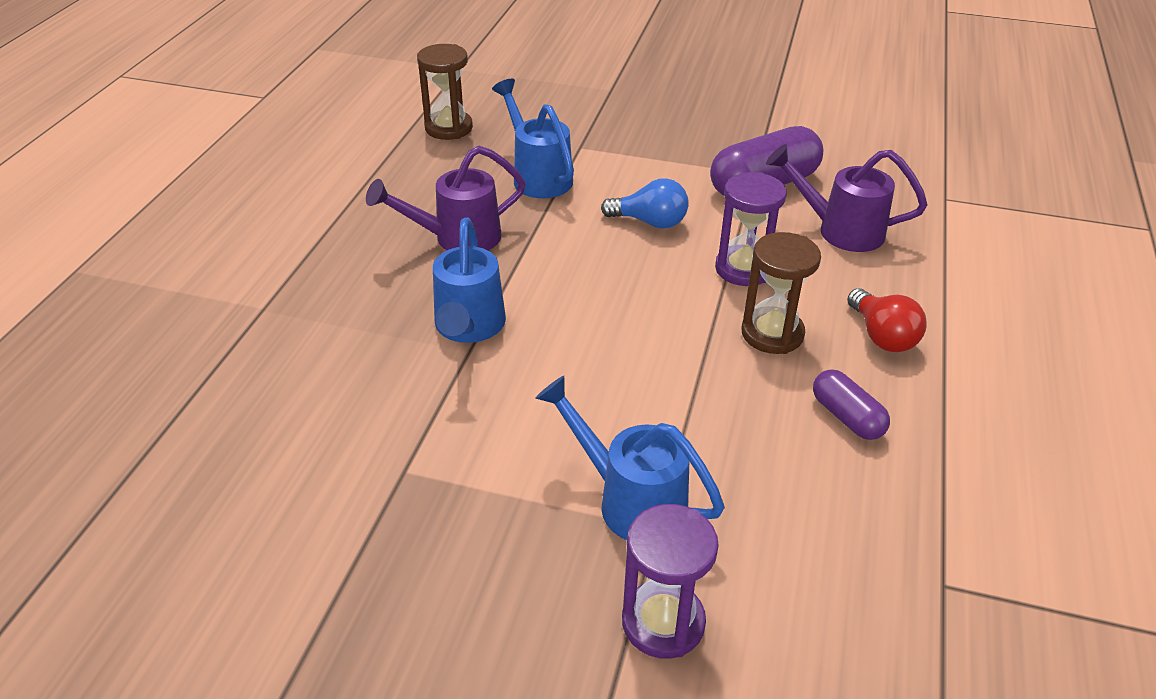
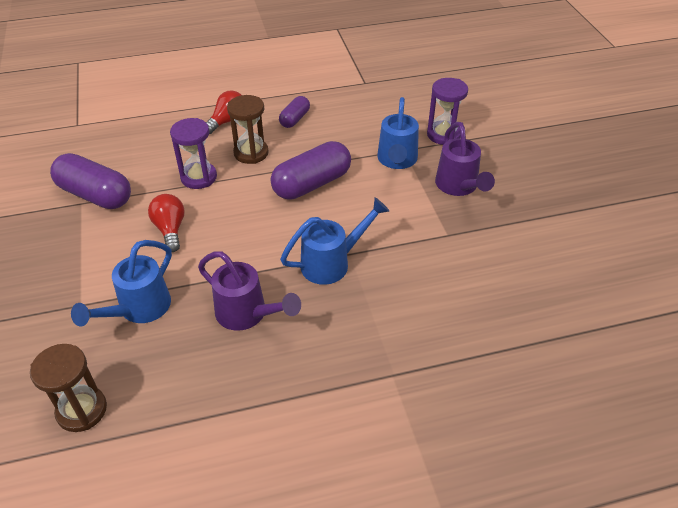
camera: 120 degrees left, 5 degrees up
(646, 370) = (312, 184): none -> purple capsule
(650, 222) = (170, 229): blue light bulb -> red light bulb
(840, 230) = (135, 153): purple watering can -> purple watering can (459, 187)

